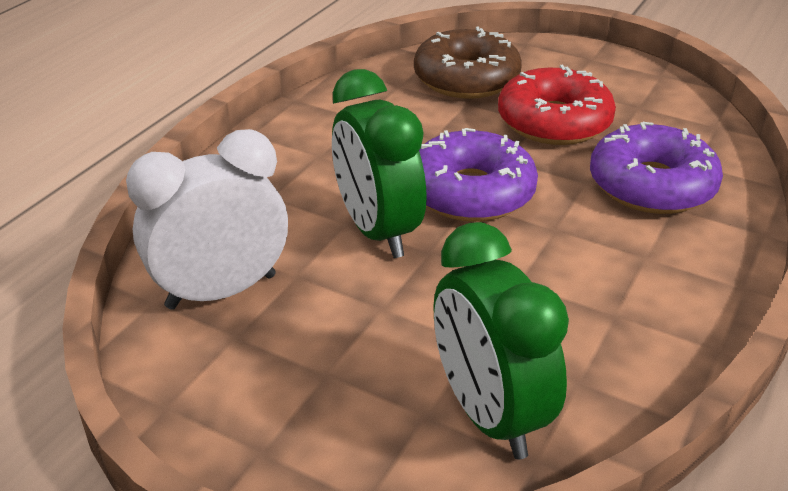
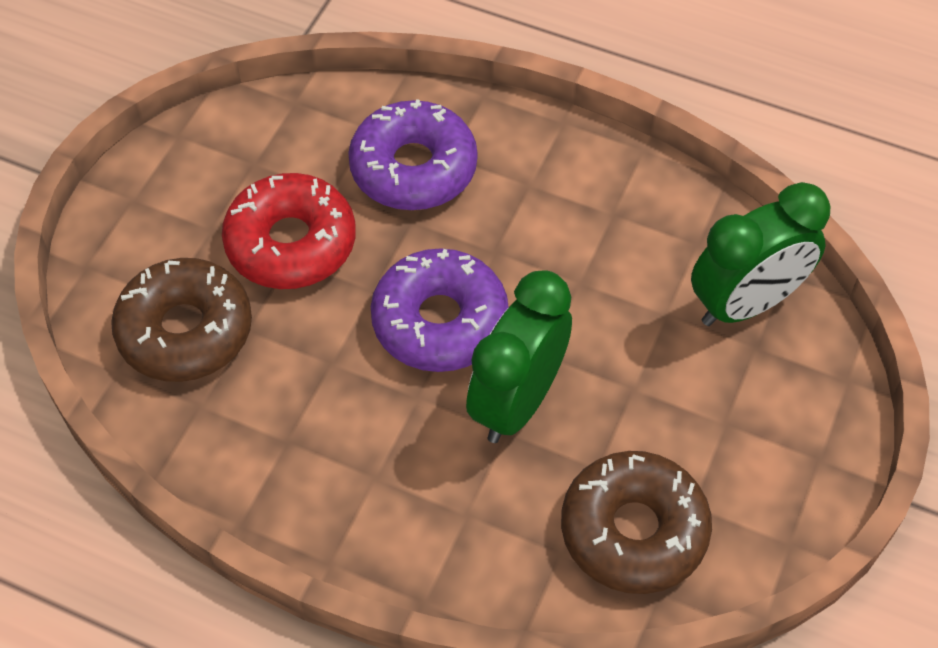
camera: 95 degrees left, 20 degrees up
(221, 291) = (633, 531): white clock -> brown donut
(378, 231) = (517, 402): green clock -> green clock turned 150 degrees clockwise

